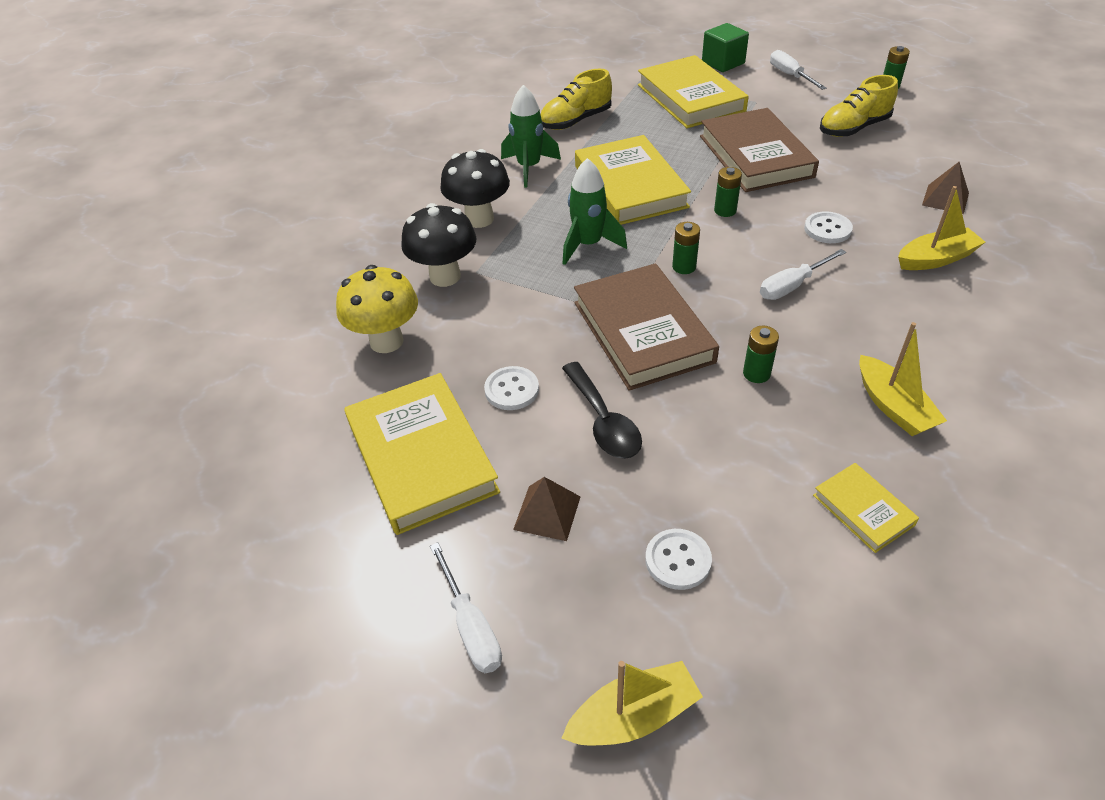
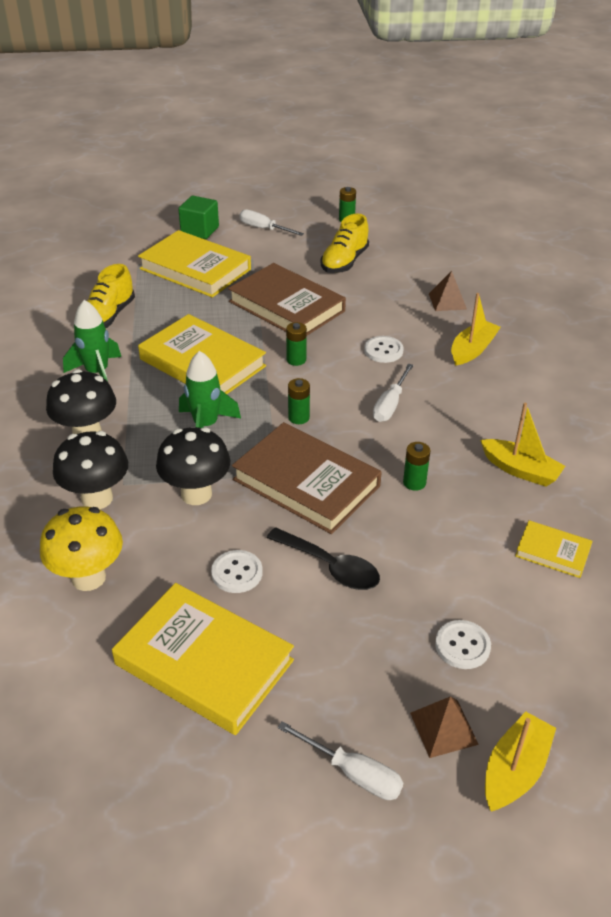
camera: 35 degrees left, 5 degrees down
(531, 304) = (196, 494): none -> black mushroom
(547, 513) = (343, 657): brown pyramid -> brown pyramid (444, 728)

